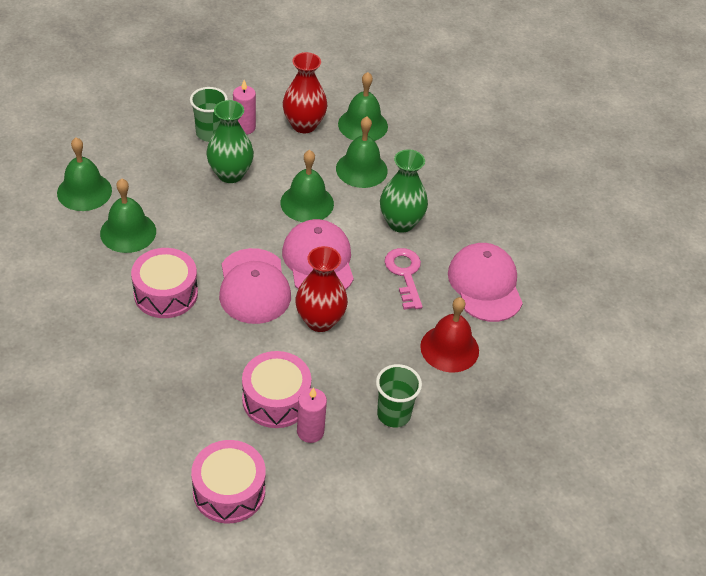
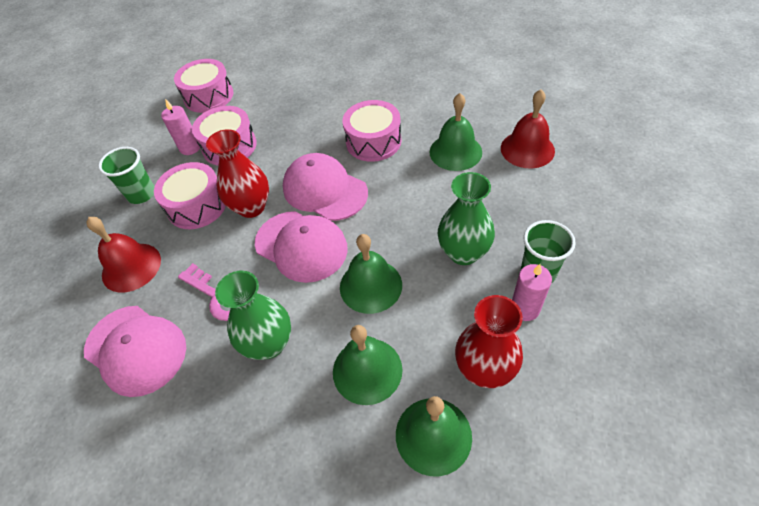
camera: 145 degrees right, 5 degrees up
(84, 191) = (527, 149): green bell -> red bell
(358, 360) = (197, 206): none -> pink drum

